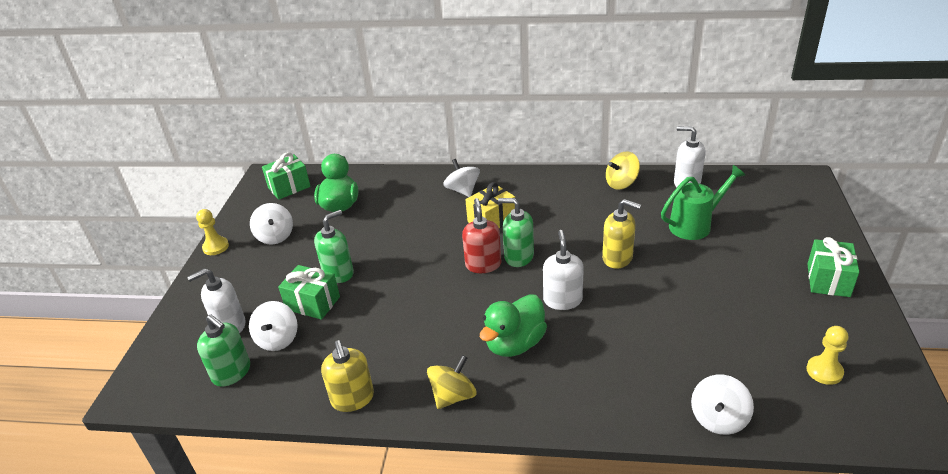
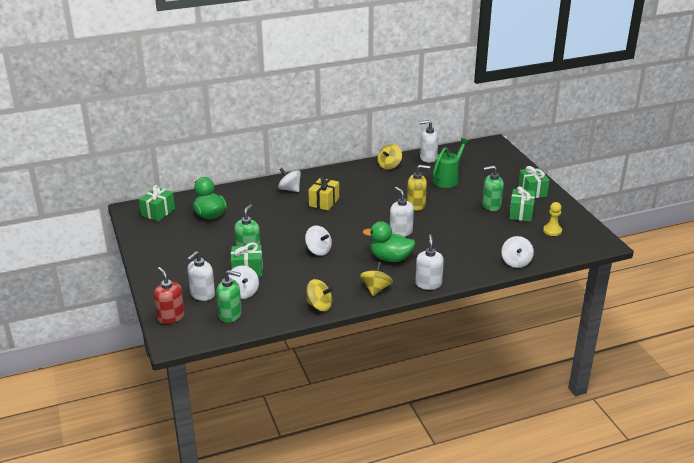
camera: 30 degrees left, 5 degrees down
(216, 247) = (141, 258): yellow pawn -> none
(275, 236) = (180, 242): white spinning top -> white spinning top (318, 250)
(353, 399) = (319, 305): yellow soap dispenser -> yellow spinning top
(483, 264) = (339, 226): red soap dispenser -> red soap dispenser (171, 317)
(515, 344) = (390, 258): green duck -> green duck turned 90 degrees clockwise
(518, 256) = (357, 217): green soap dispenser -> green soap dispenser (491, 206)
(539, 414) = (428, 284): none -> white soap dispenser
(783, 318) = (521, 213): none -> green gift

